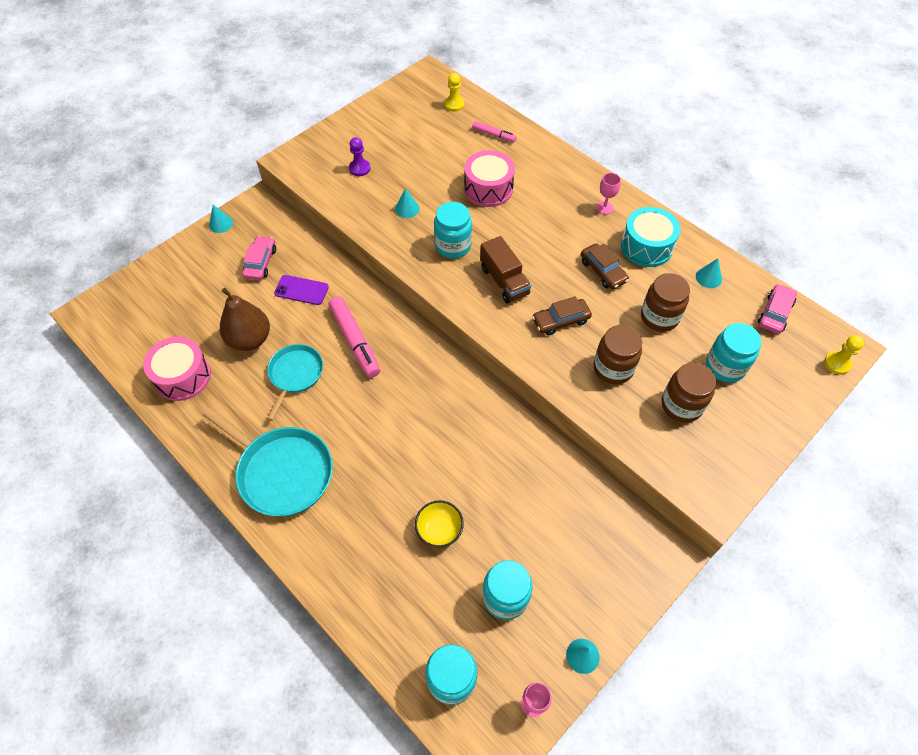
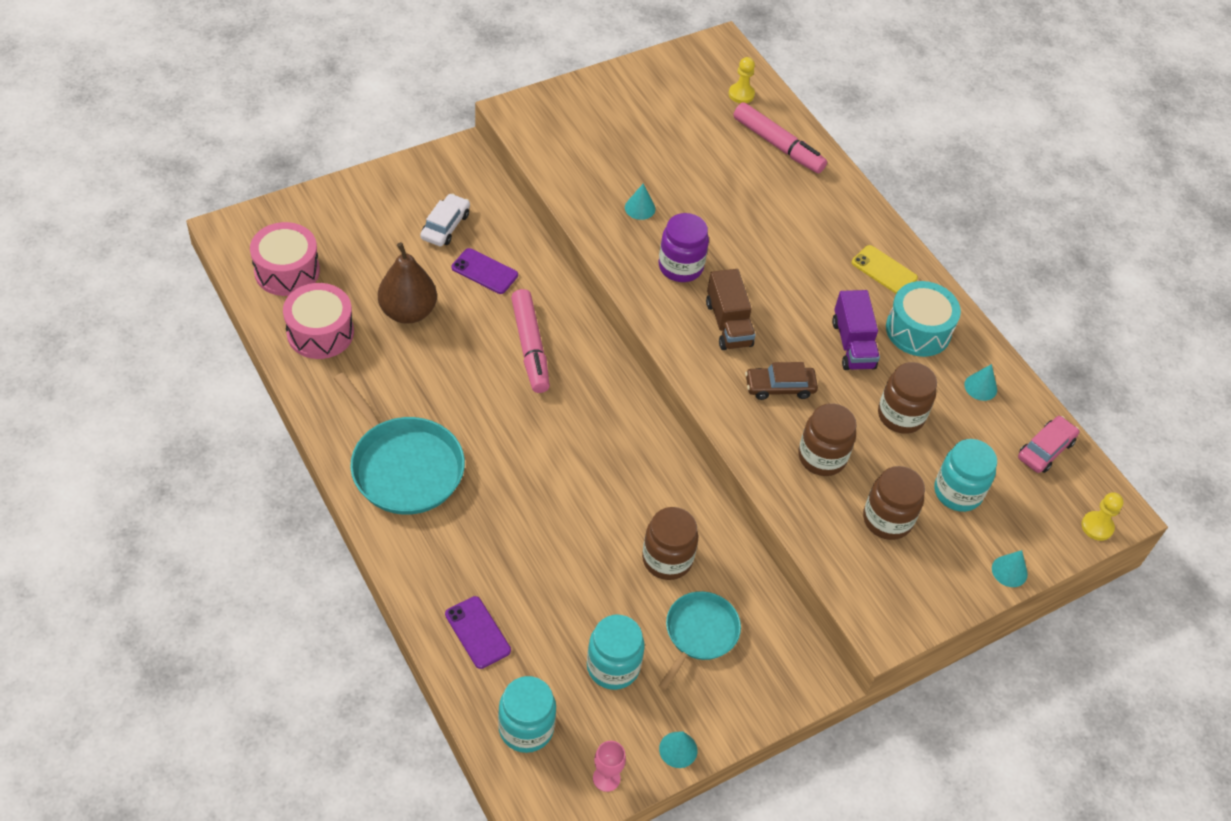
camera: 10 degrees right, 5 degrees down
(220, 224) = (410, 167): turquoise cone -> turquoise cone (1009, 571)
(260, 262) = (445, 226): pink car -> white car
(295, 374) = (449, 365): turquoise pan -> turquoise pan (699, 633)
(359, 168) = (597, 144): purple pawn -> none
(385, 602) = (477, 632): none -> purple phone
(439, 530) = (562, 577): yellow bowl -> none
(453, 246) = (680, 267): turquoise jar -> purple jar
(488, 189) = (747, 210): pink drum -> pink drum (287, 271)
(493, 135) = (778, 145): pink marker -> pink marker, size x1.82
(518, 487) = (667, 559): none -> brown jar
(603, 271) = (853, 344): brown car -> purple truck
(604, 208) = (884, 270): pink goblet -> yellow phone

